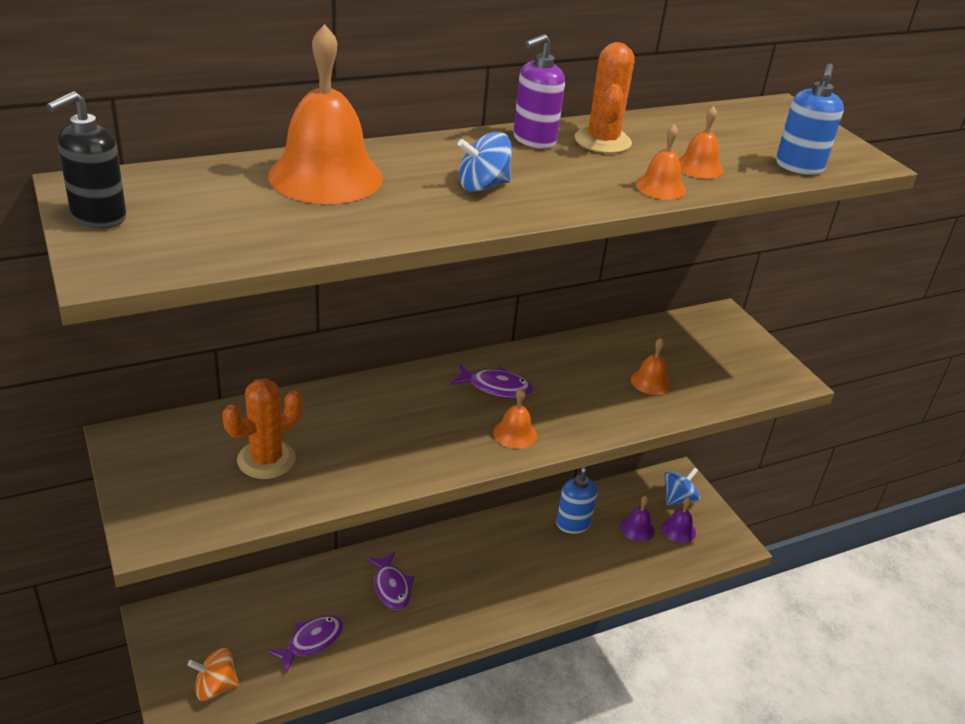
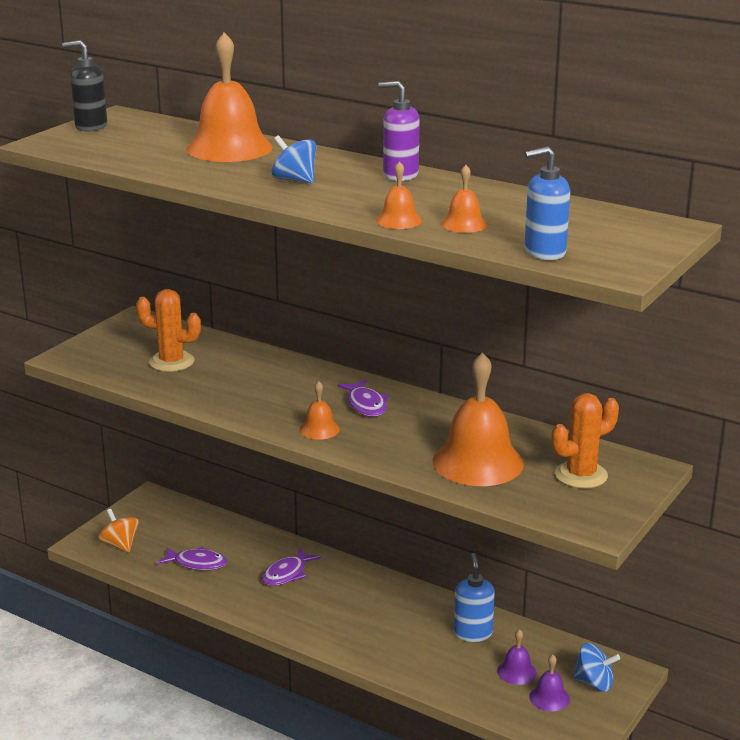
camera: 60 degrees right, 10 degrees down
(573, 524) = (473, 633): blue soap dispenser -> blue soap dispenser turned 45 degrees counterclockwise
(602, 141) = (445, 191): orange cactus -> orange cactus (581, 475)
(650, 382) = (478, 462): orange bell -> orange bell, size x2.15

